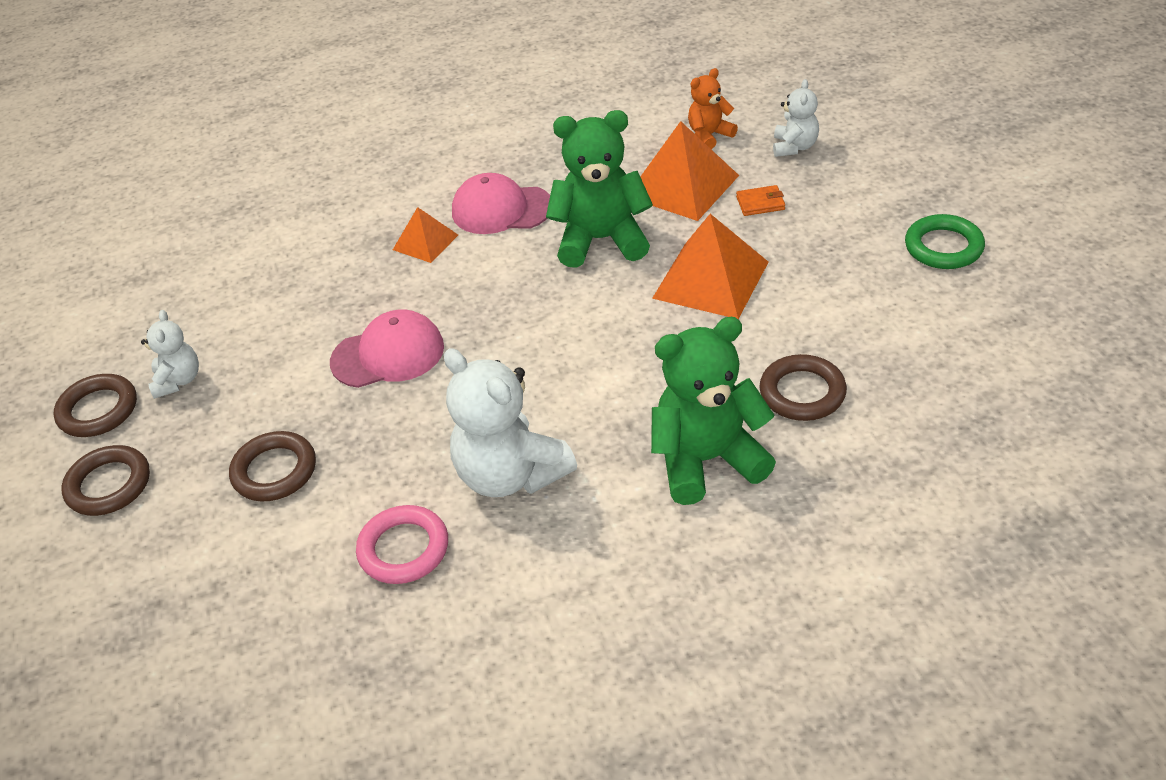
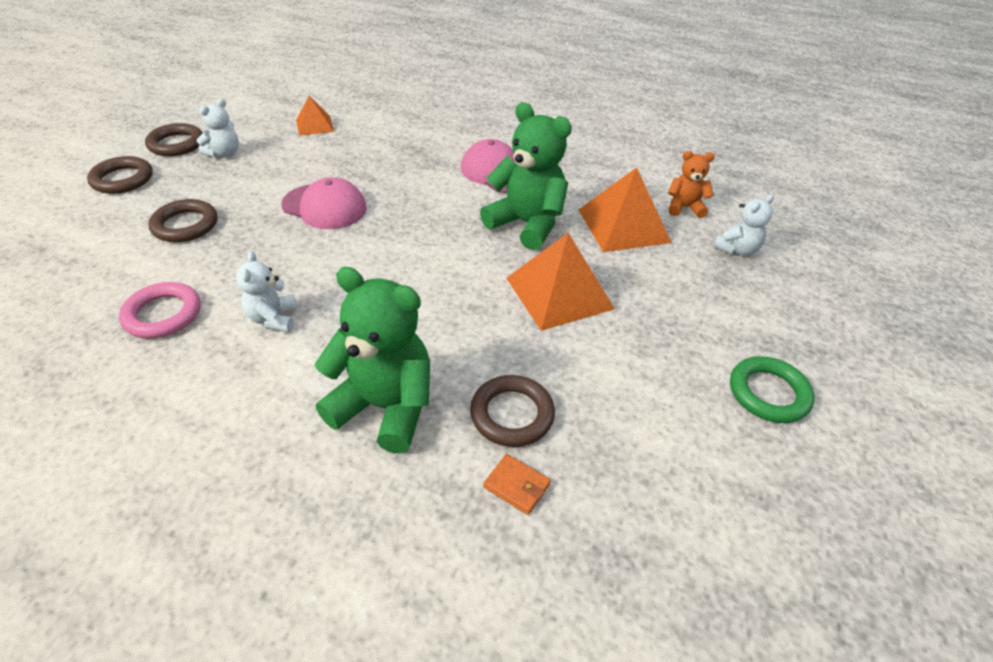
camera: 35 degrees right, 0 degrees up
(425, 242) = (432, 164): orange pyramid -> orange pyramid (314, 125)
(511, 474) = (273, 318): white teddy bear -> white teddy bear, size x0.53
(760, 203) = (662, 269): orange wallet -> orange wallet (516, 486)

